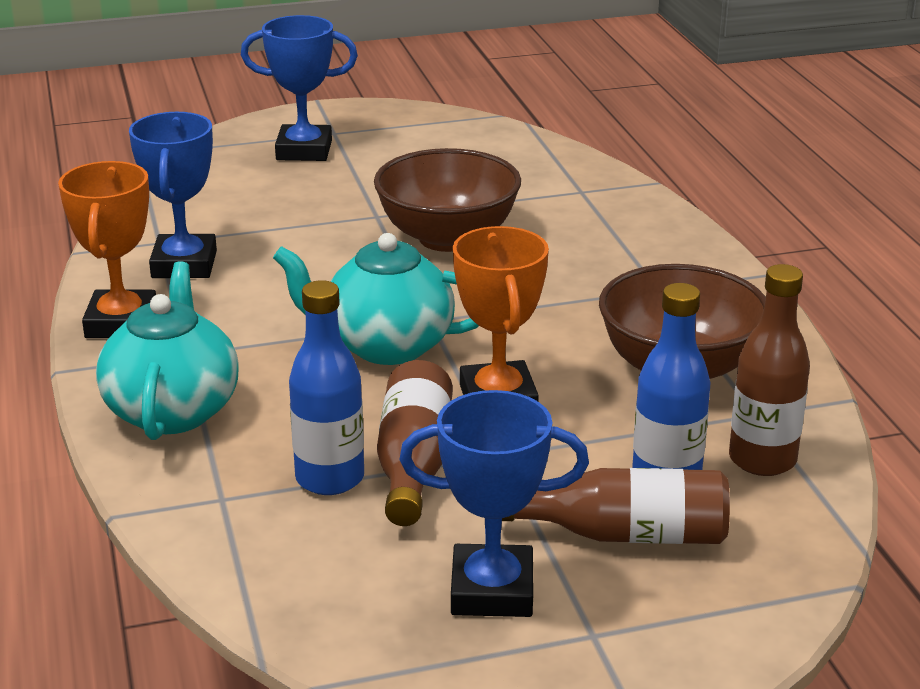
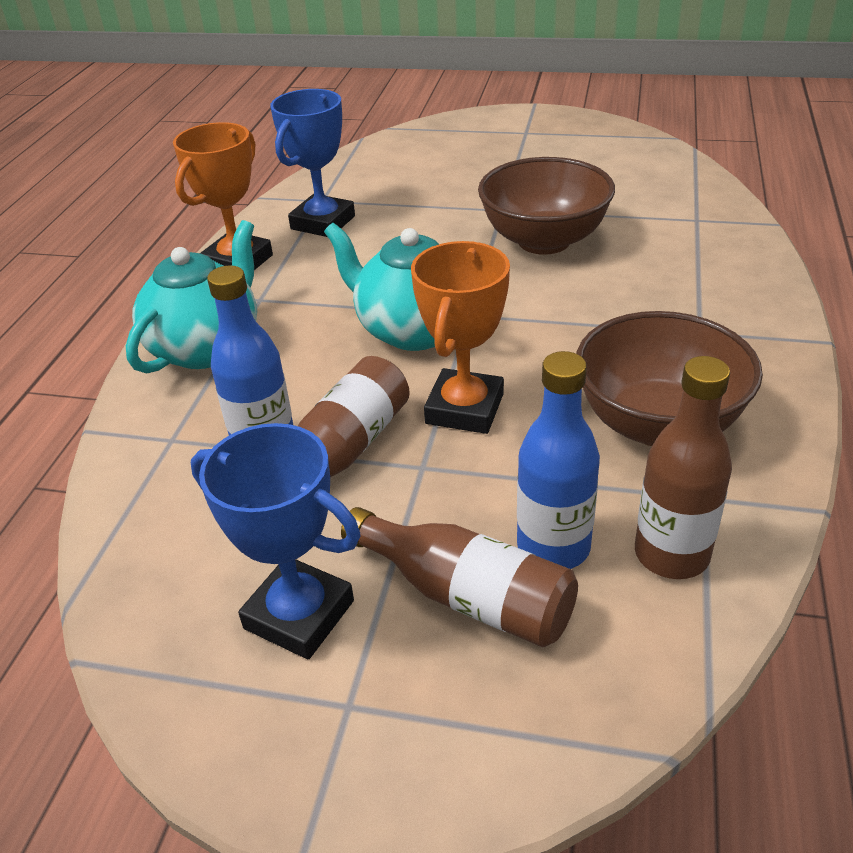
camera: 30 degrees right, 10 degrees up
(304, 150) = (490, 143): blue trophy -> none

